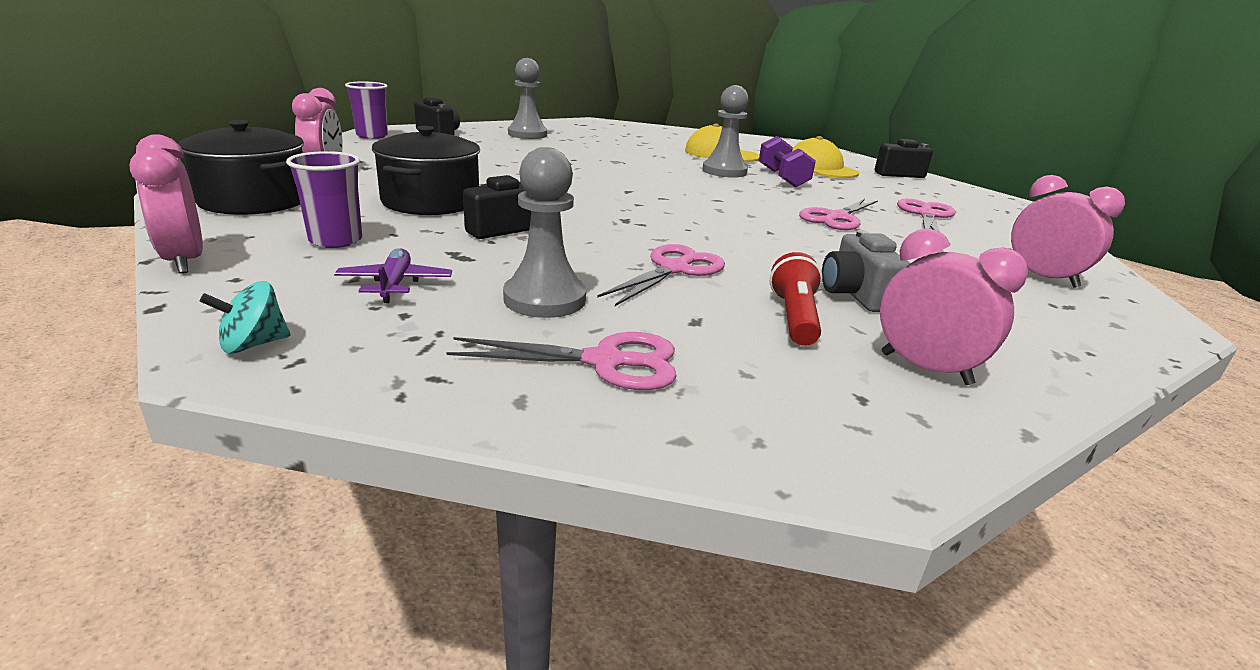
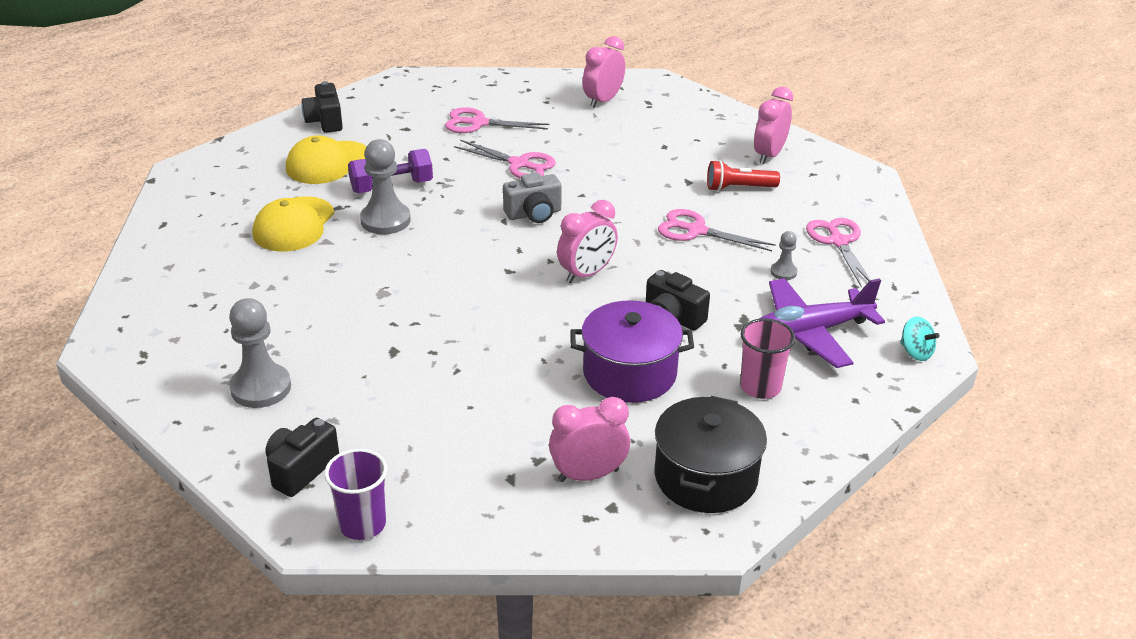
camera: 100 degrees left, 10 degrees up
(184, 261) = (850, 437): pink clock -> pink clock (586, 274)
(336, 240) = (760, 387): purple cup -> pink cup
(395, 284) = (809, 332): purple plane -> purple plane, size x1.91
(431, 202) = (629, 373): black pot -> purple pot
(545, 299) = (783, 272): grey pawn -> grey pawn, size x0.51
(856, 295) = (687, 167): grey camera -> grey camera (534, 214)

